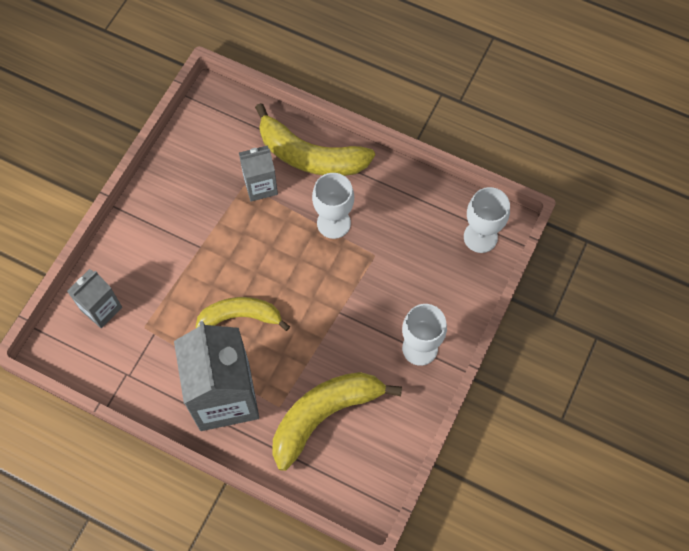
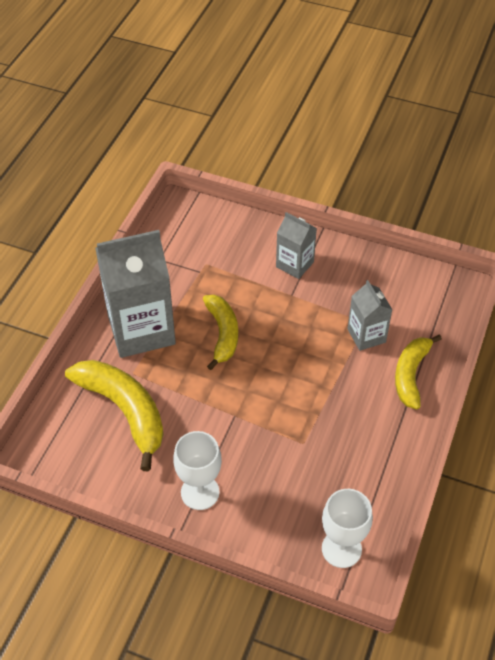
camera: 85 degrees right, 15 degrees down
(101, 309) = (220, 232): grey carton -> grey carton (294, 264)
(310, 155) = (411, 375): yellow banana -> yellow banana, size x0.66
(333, 223) = (335, 402): white goblet -> none

